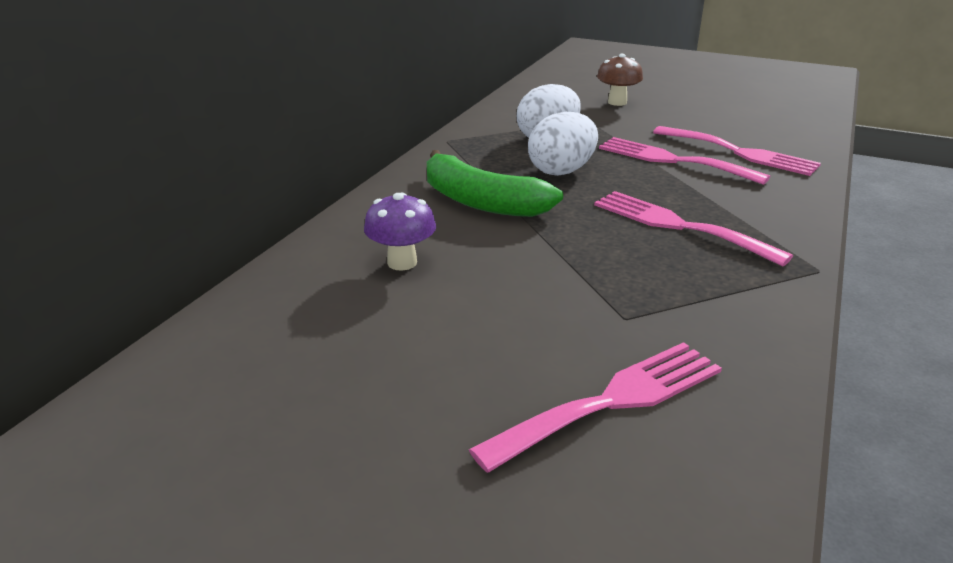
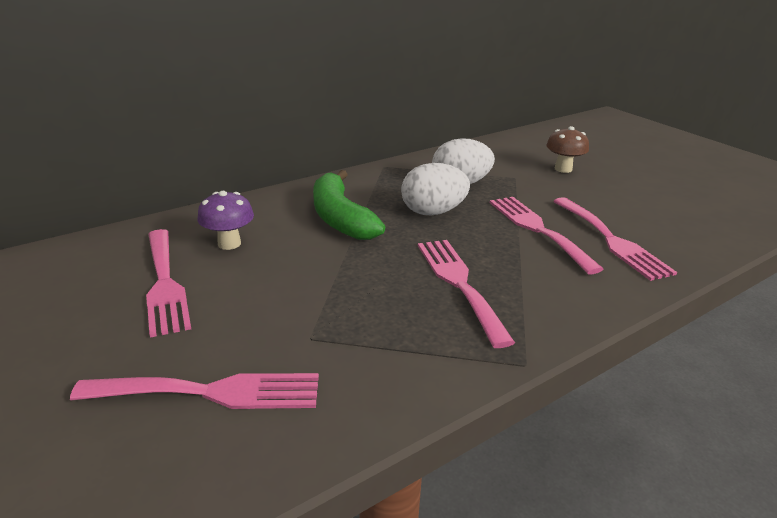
camera: 30 degrees right, 0 degrees up
(394, 325) = (165, 283): none -> pink fork

